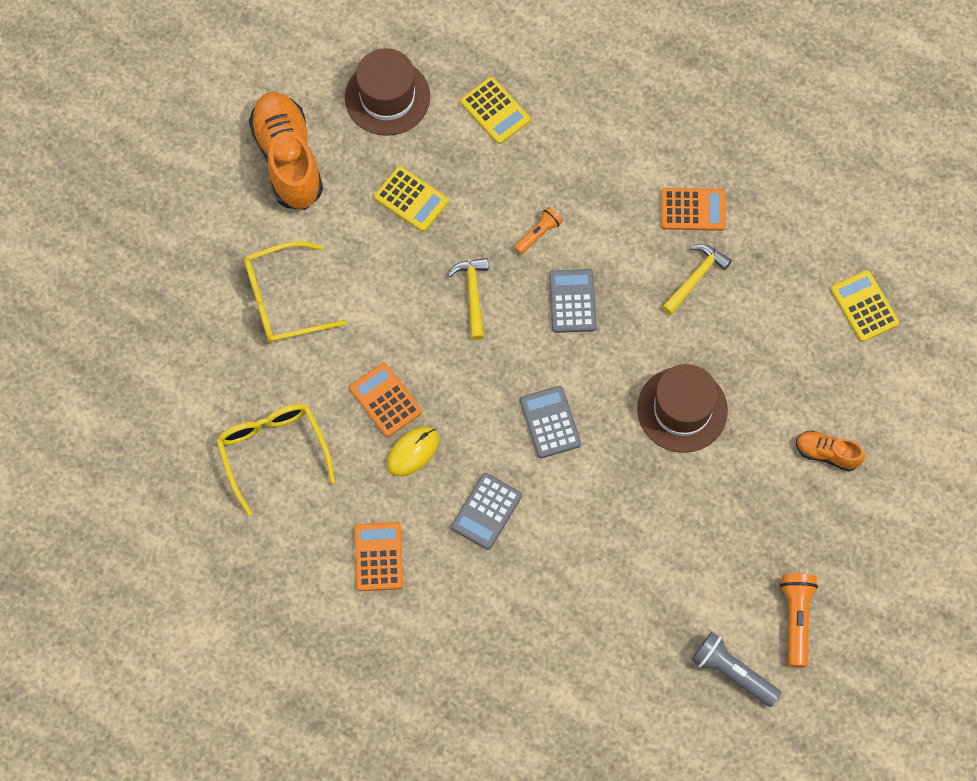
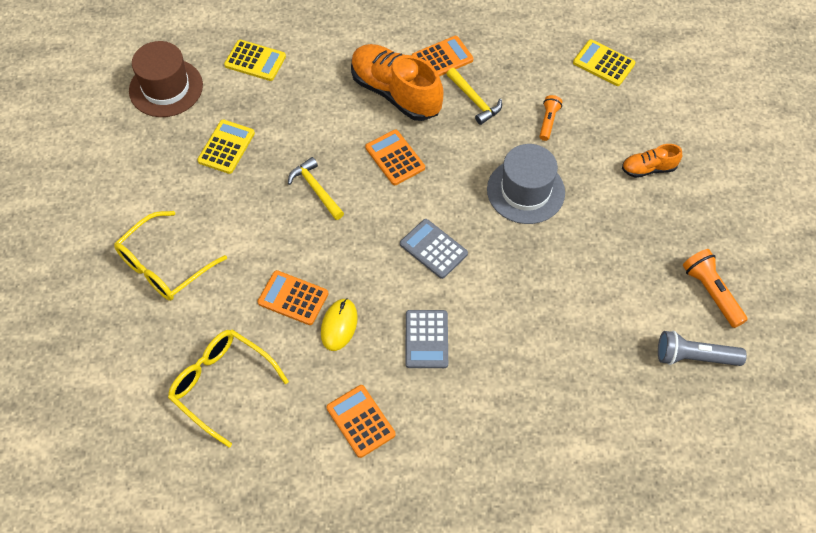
camera: 30 degrees left, 10 degrees down
(288, 159) = (110, 164): orange shoe -> orange shoe (395, 93)
(411, 199) = (226, 147): yellow calculator -> yellow calculator turned 75 degrees counterclockwise
(538, 234) = (339, 125): orange flashlight -> orange flashlight (548, 121)
(572, 301) = (395, 158): grey calculator -> orange calculator
(682, 409) = (525, 191): brown hat -> grey hat
(695, 278) = (474, 100): yellow hammer -> yellow hammer turned 135 degrees clockwise

